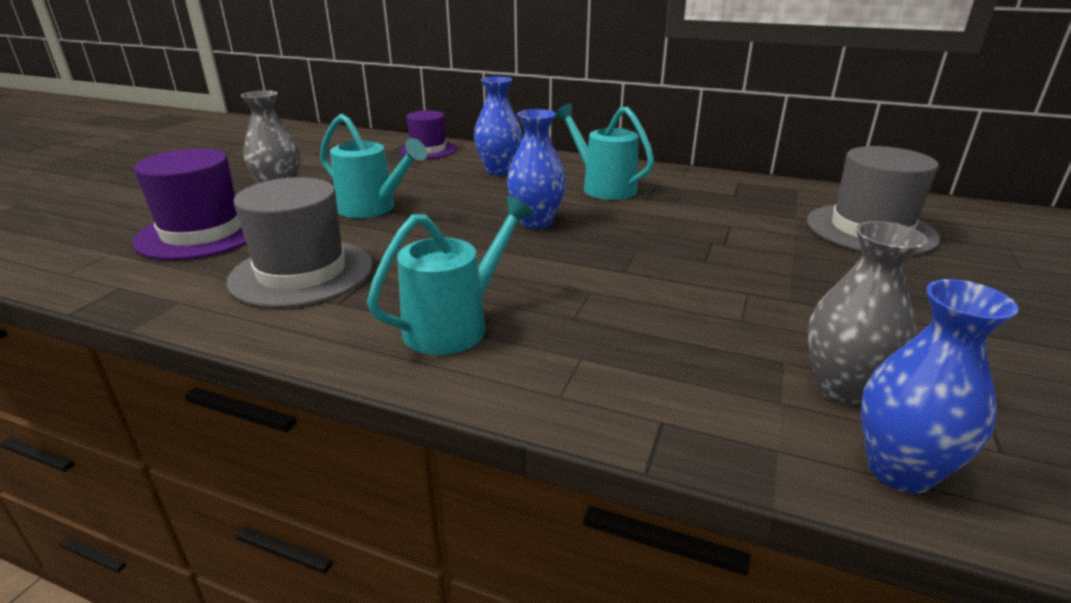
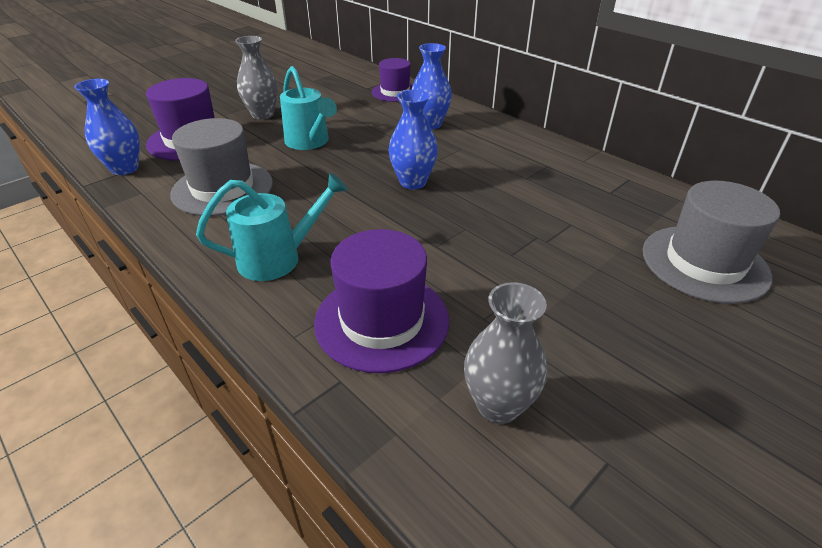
camera: 25 degrees right, 10 degrees up
(602, 187) = (498, 159): turquoise watering can -> none
(643, 351) = (382, 321): none -> purple hat
(900, 470) = (468, 487): blue vase -> blue vase (125, 168)

